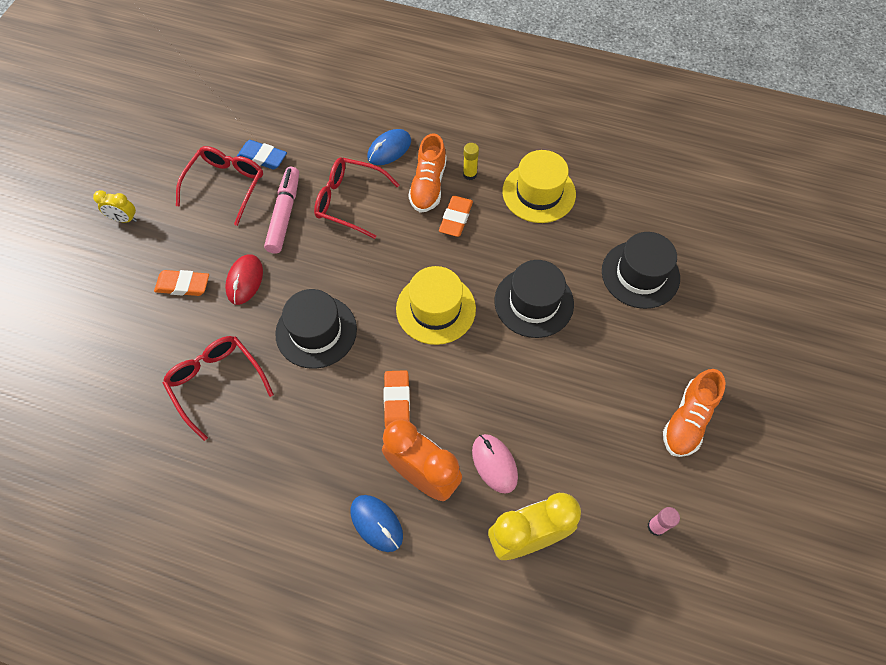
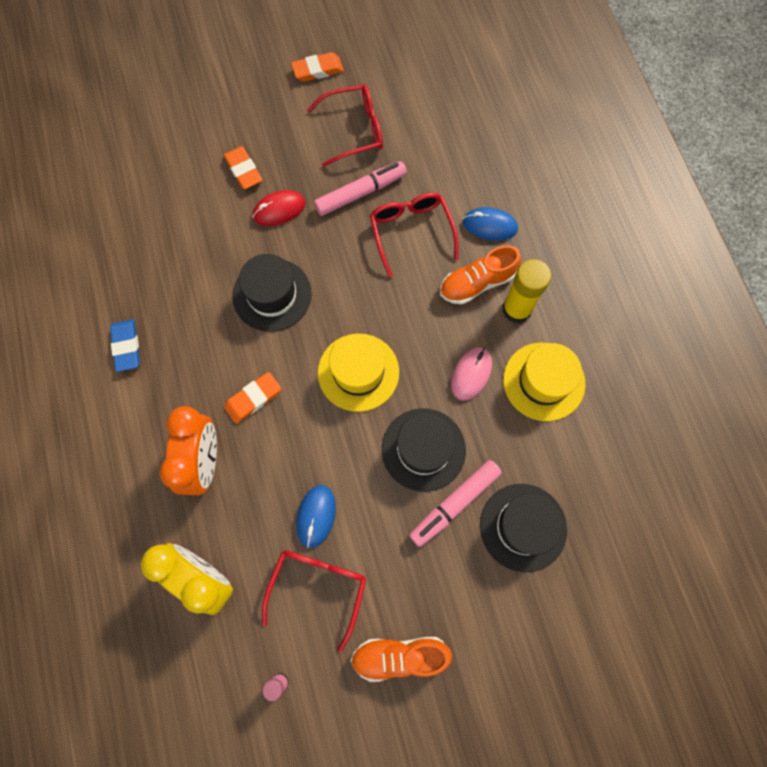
camera: 55 degrees right, 10 degrees up
(124, 219) = (269, 85): yellow clock -> none
(216, 383) = (180, 256): red glasses -> red glasses (318, 588)
(262, 157) = (402, 136): blue eraser -> blue eraser (126, 346)
(376, 523) = (144, 453): blue mouse -> blue mouse (316, 516)
(455, 218) = (460, 328): orange eraser -> orange eraser (317, 70)
(470, 174) = (516, 309): yellow glue stick -> yellow glue stick, size x1.91
(494, 464) = (249, 512): pink mouse -> pink mouse (471, 374)
(592, 308) = (454, 503): none -> pink marker

